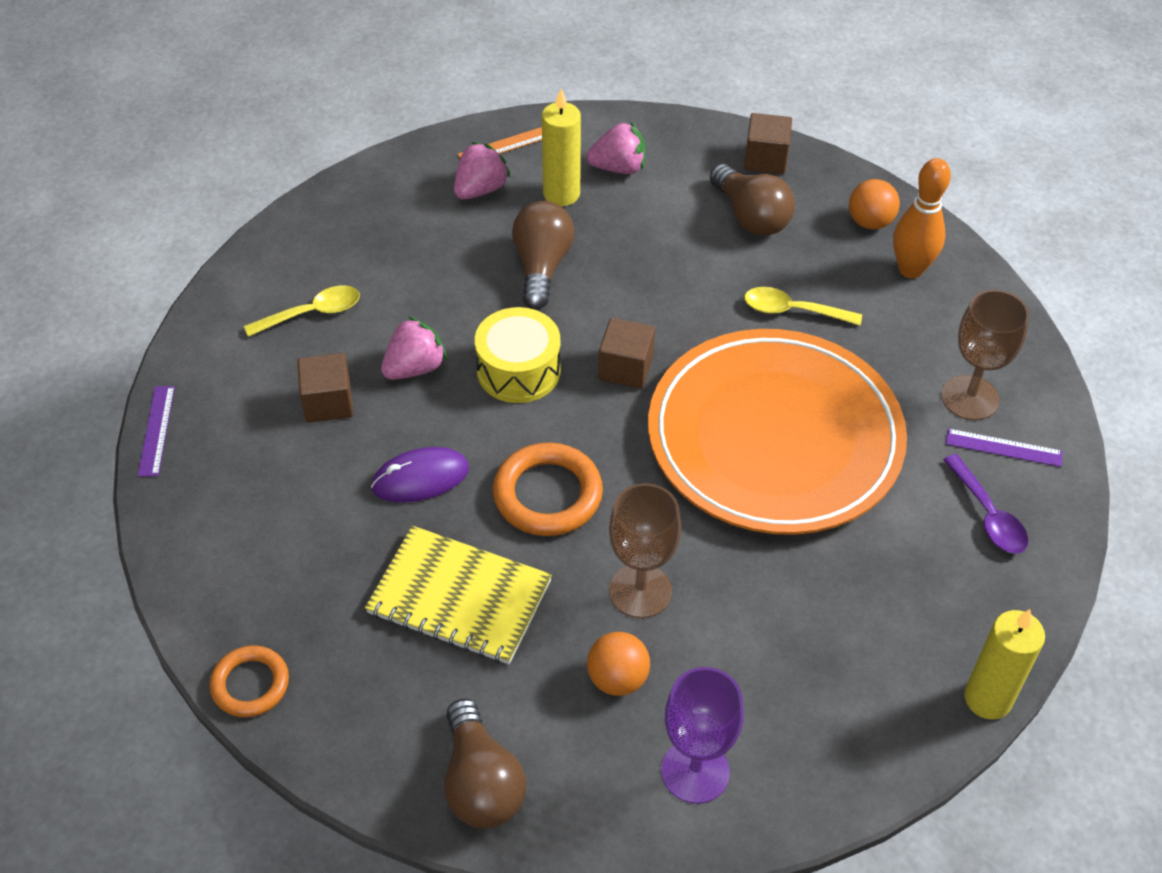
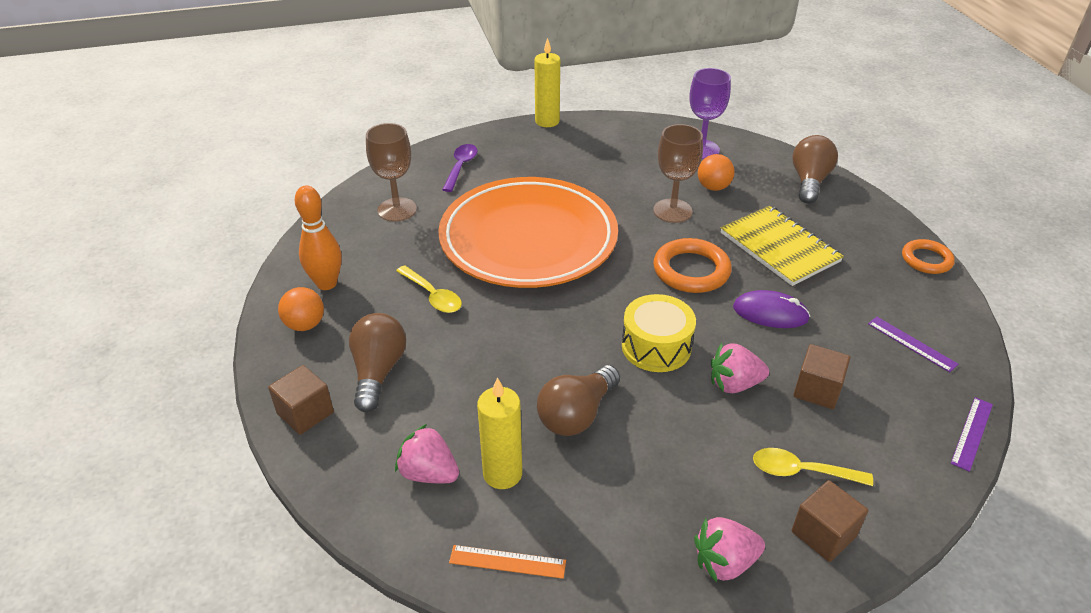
camera: 145 degrees left, 10 degrees down
(480, 189) = (571, 520): pink strawberry -> pink strawberry (724, 562)
(625, 368) = (580, 314): brown cube -> brown cube (823, 534)
(1003, 448) = (413, 185): purple ruler -> purple ruler (911, 343)

